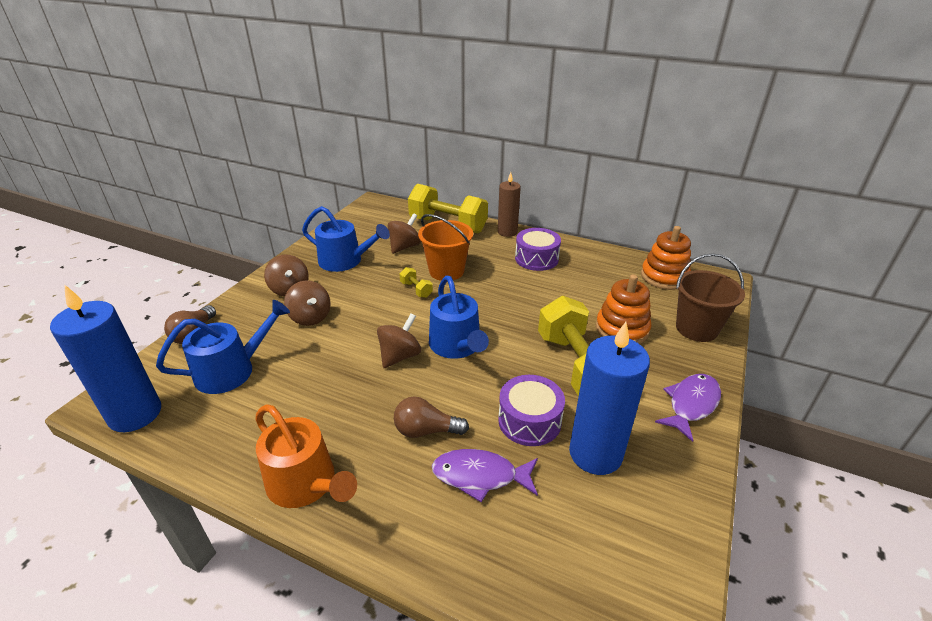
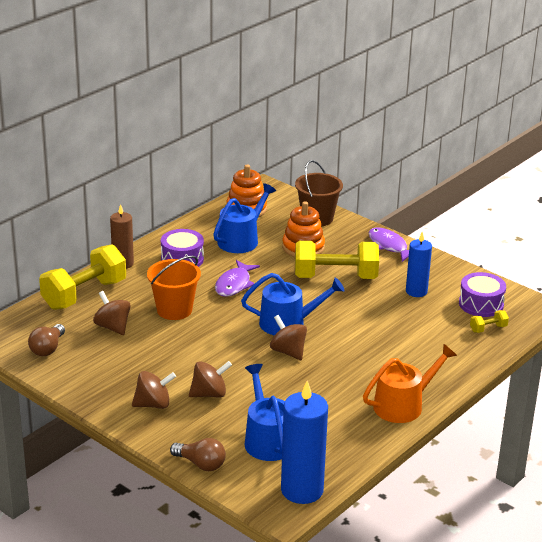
camera: 75 degrees left, 5 degrees down
(345, 261) = (118, 366): blue watering can -> blue watering can (241, 240)
(416, 290) = (196, 331): yellow dumbbell -> yellow dumbbell (488, 328)
(426, 430) = (373, 351): brown light bulb -> brown light bulb (47, 349)
(480, 476) = (419, 336): purple fish -> purple fish (234, 284)
(529, 421) = (380, 308): purple drum -> purple drum (481, 304)
(595, 453) = (416, 291): blue candle -> blue candle, size x0.63

